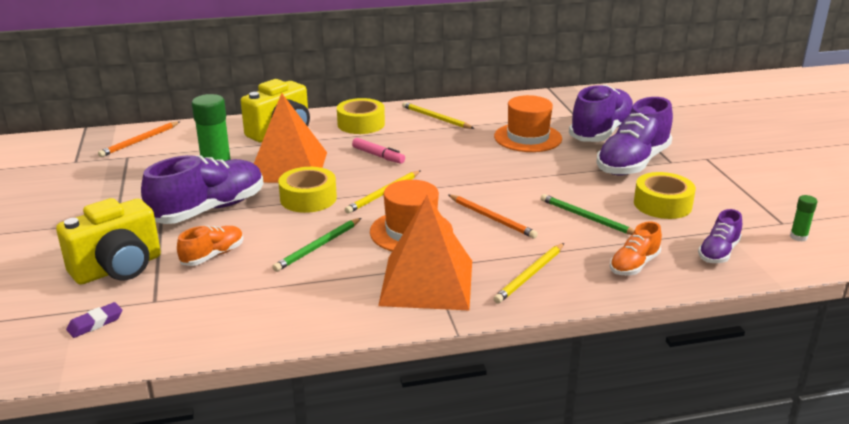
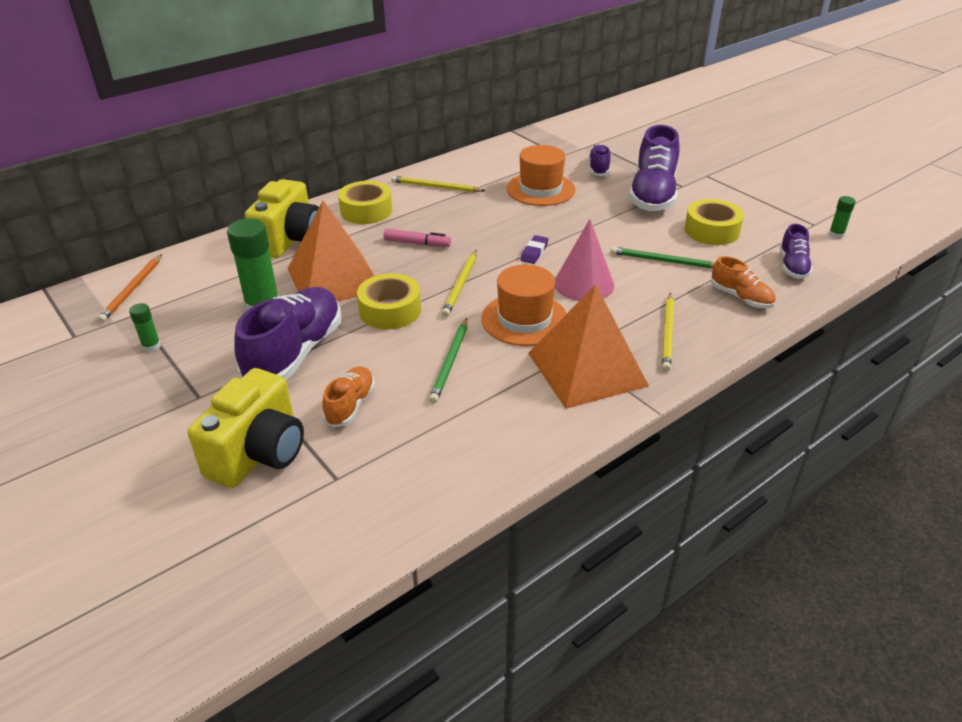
camera: 25 degrees left, 10 degrees up
(95, 323) = (295, 527): purple eraser -> purple eraser (534, 252)
(117, 180) = (151, 346): none -> green glue stick
(491, 218) = (584, 284): orange pencil -> pink cone
(601, 132) = (599, 168): purple shoe -> purple shoe, size x0.53
(634, 265) = (741, 297): orange shoe -> orange shoe turned 60 degrees counterclockwise

